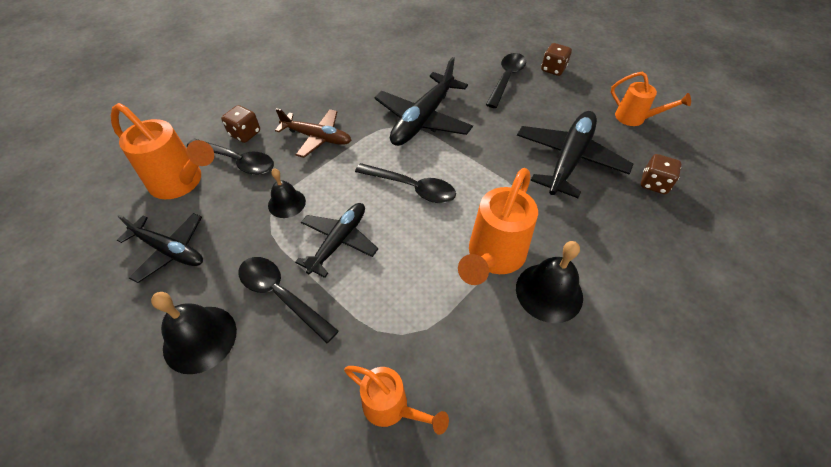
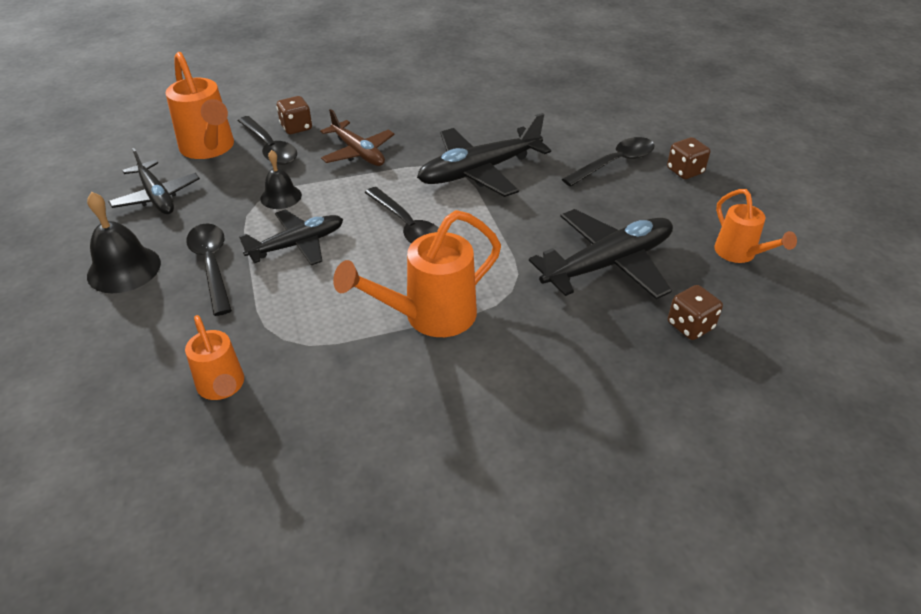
camera: 30 degrees right, 10 degrees down
(549, 292) = (457, 369): black bell -> none

